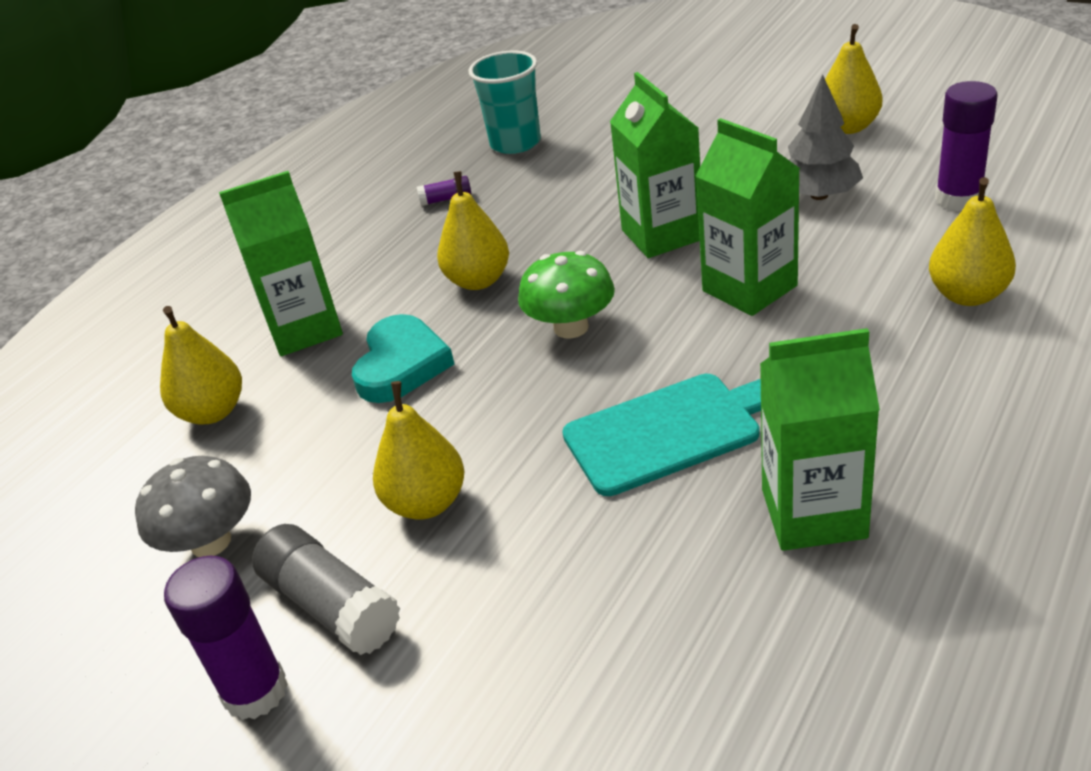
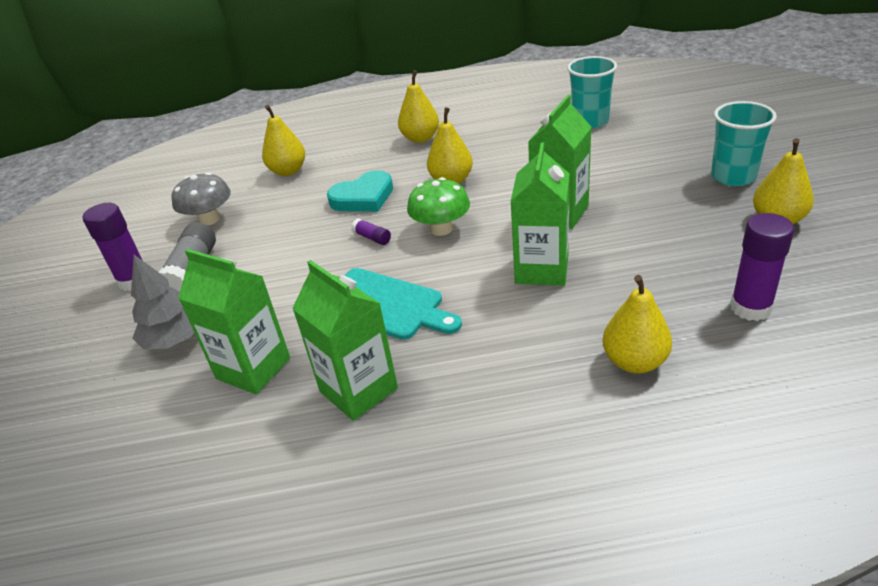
camera: 50 degrees right, 0 degrees up
(304, 329) = (365, 158): green carton -> green carton (253, 368)
(426, 503) = (272, 260): yellow pear -> yellow pear (420, 138)
(446, 199) = (510, 132): purple glue stick -> purple glue stick (372, 238)
(748, 116) = (733, 176): none -> turquoise cup
(819, 195) = (676, 247): grey tree -> grey tree (175, 339)

